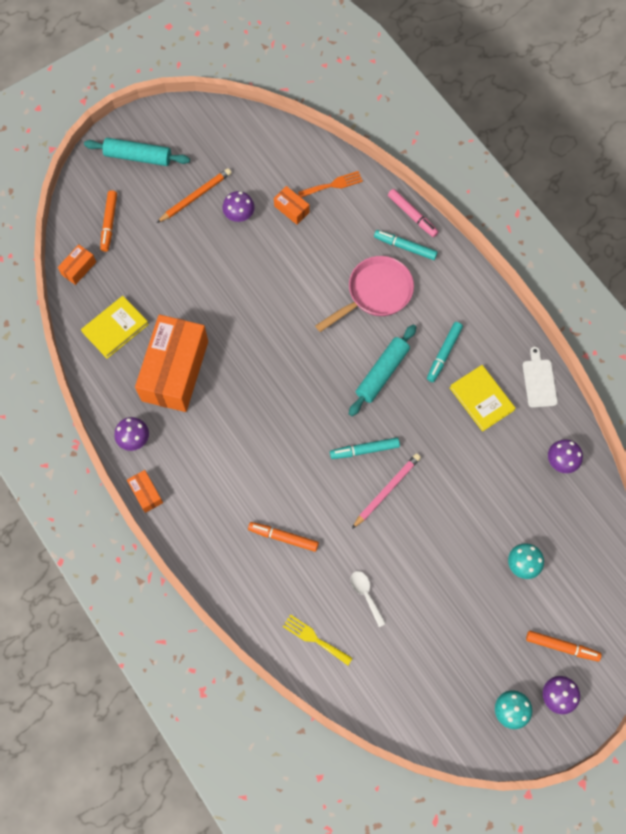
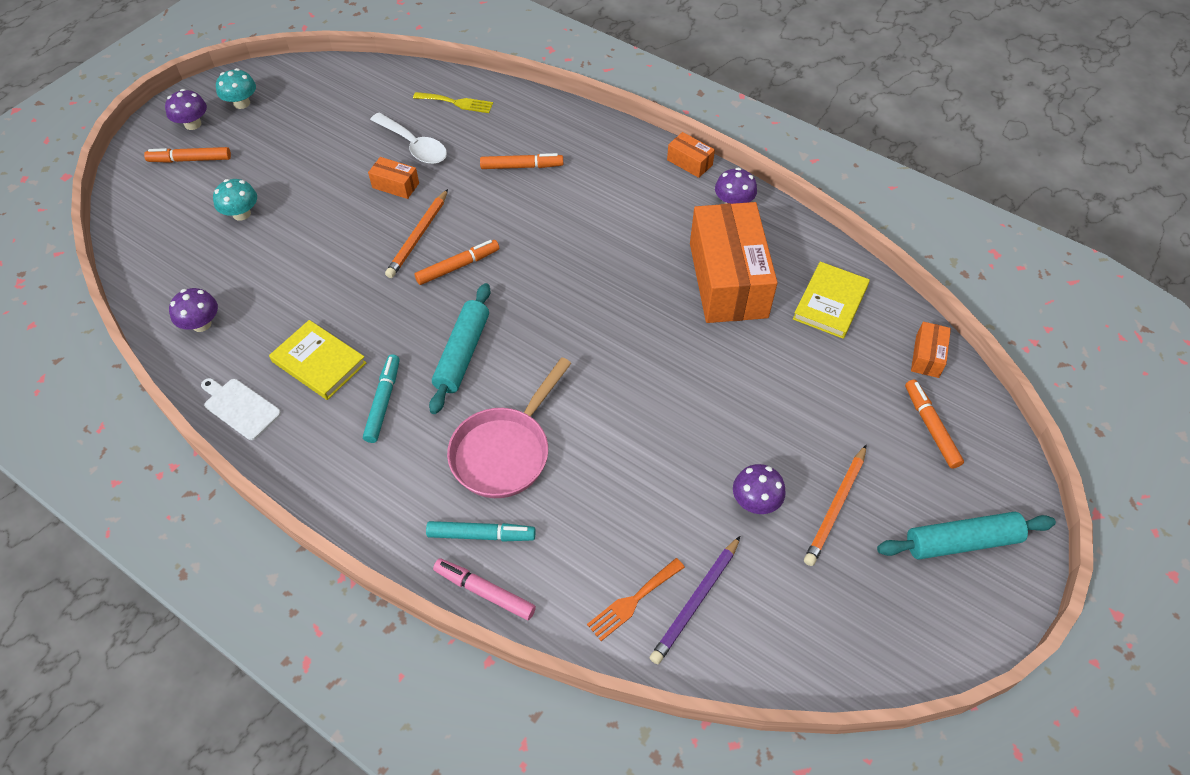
camera: 160 degrees right, 15 degrees down
(291, 209) = (681, 536): orange box -> orange box (395, 185)
(299, 174) = (695, 602): none -> purple pencil
(364, 450) = (458, 266): turquoise marker -> orange marker
(366, 594) = (414, 146): white spoon -> white spoon, size x1.57
(387, 490) = (418, 236): pink pencil -> orange pencil
(539, 381) = (240, 407): white cutting board -> white cutting board turned 150 degrees clockwise

